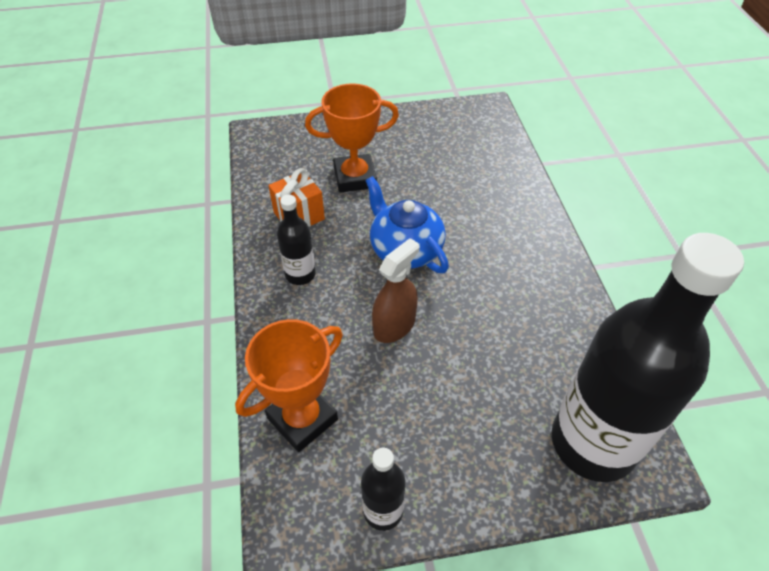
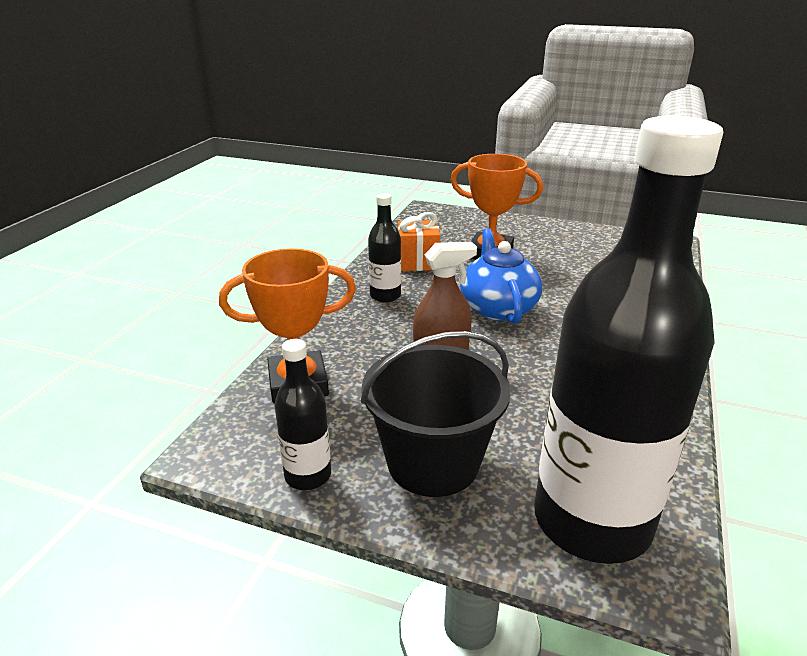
camera: 30 degrees right, 20 degrees down
(463, 447) = (433, 462): none -> black bucket

